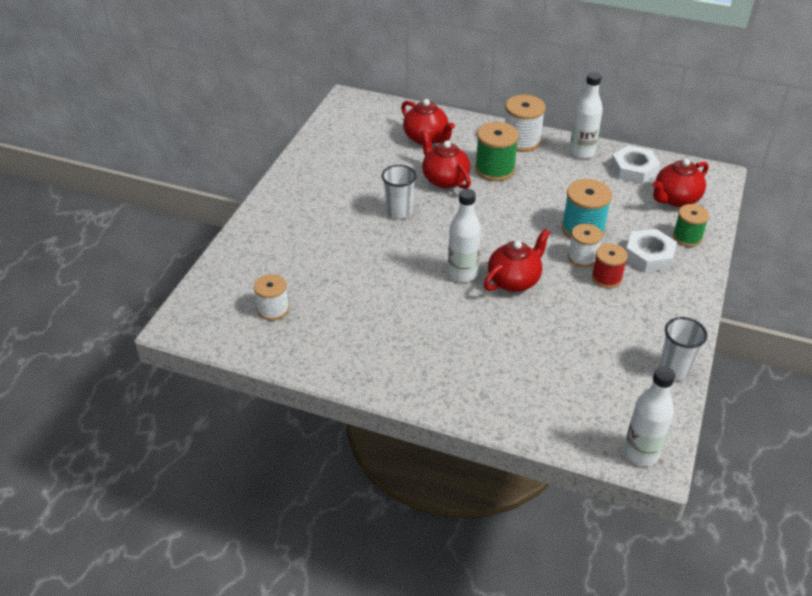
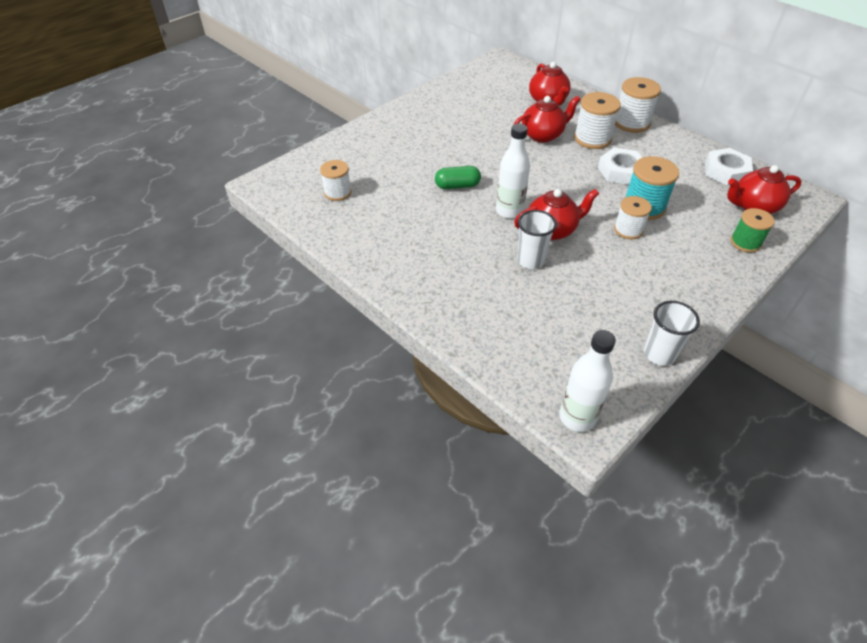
camera: 25 degrees right, 5 degrees up
(394, 262) = (457, 186): none -> green capsule
(399, 212) = (487, 149): white cup -> white cup (530, 260)
(444, 179) = (542, 135): red teapot -> red teapot turned 75 degrees clockwise
(495, 169) = (592, 138): green spool -> white spool
(582, 152) = (682, 145): white bottle -> none
(606, 278) = (641, 253): red spool -> none
(649, 255) = (696, 247): white nut -> white nut (621, 171)

